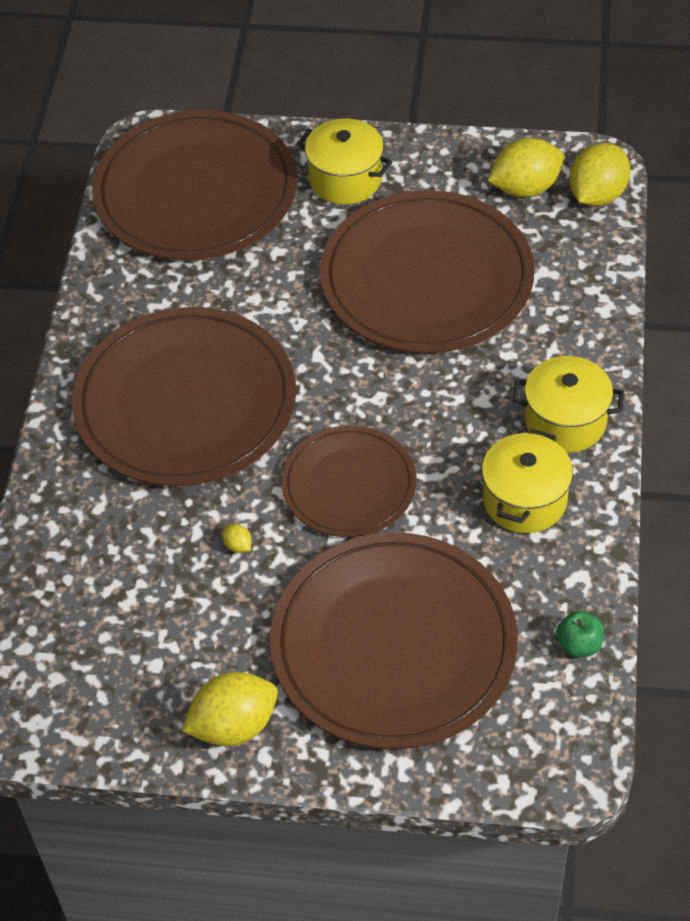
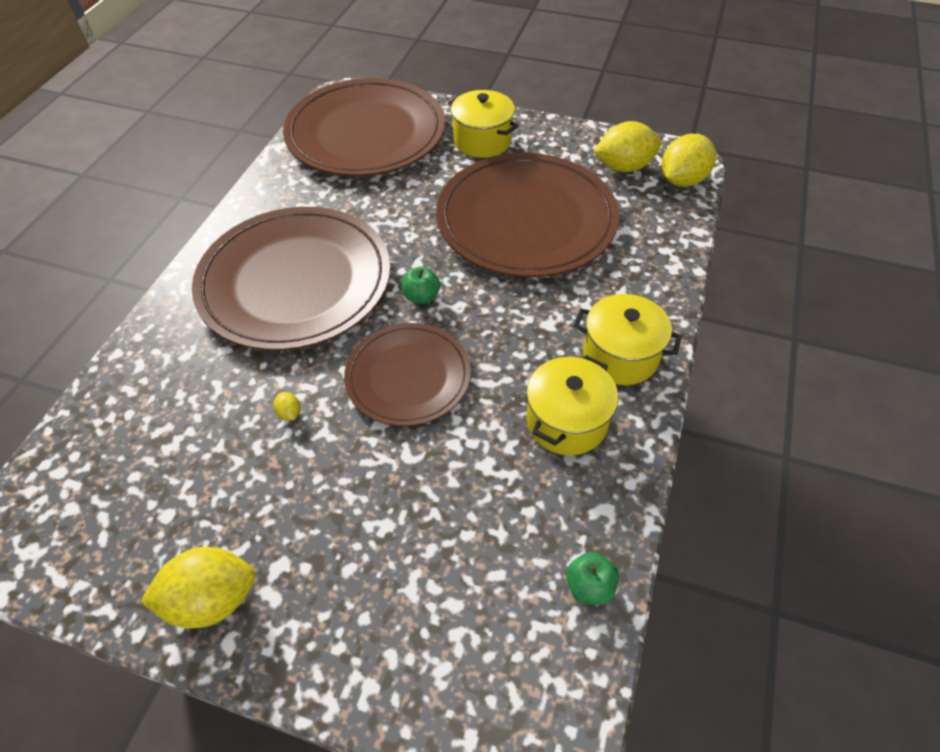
camera: 10 degrees right, 0 degrees up
(335, 394) = (421, 296): none -> green apple
(393, 645) = (400, 544): brown plate -> none

